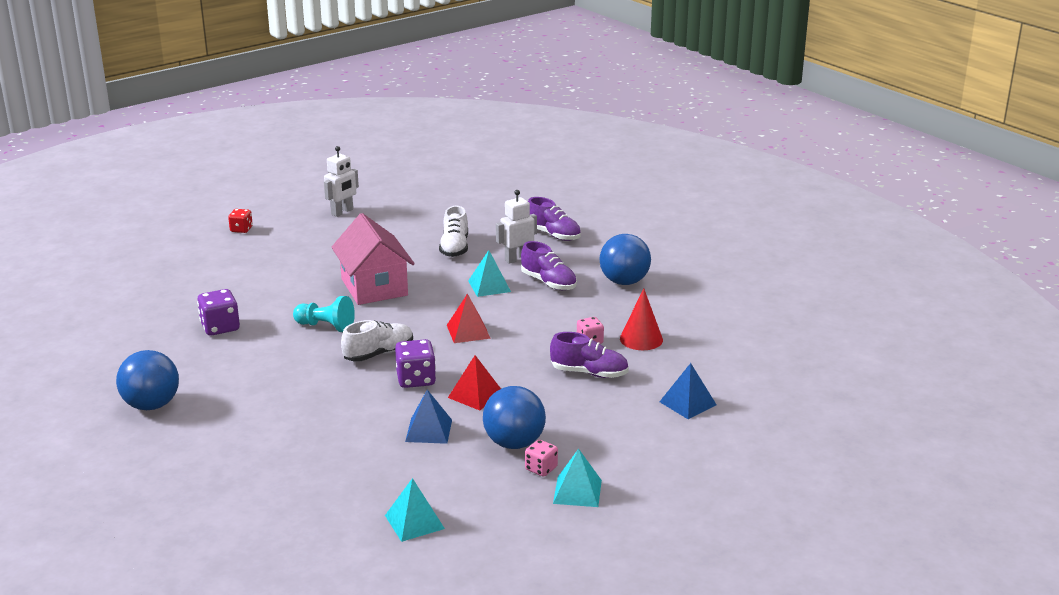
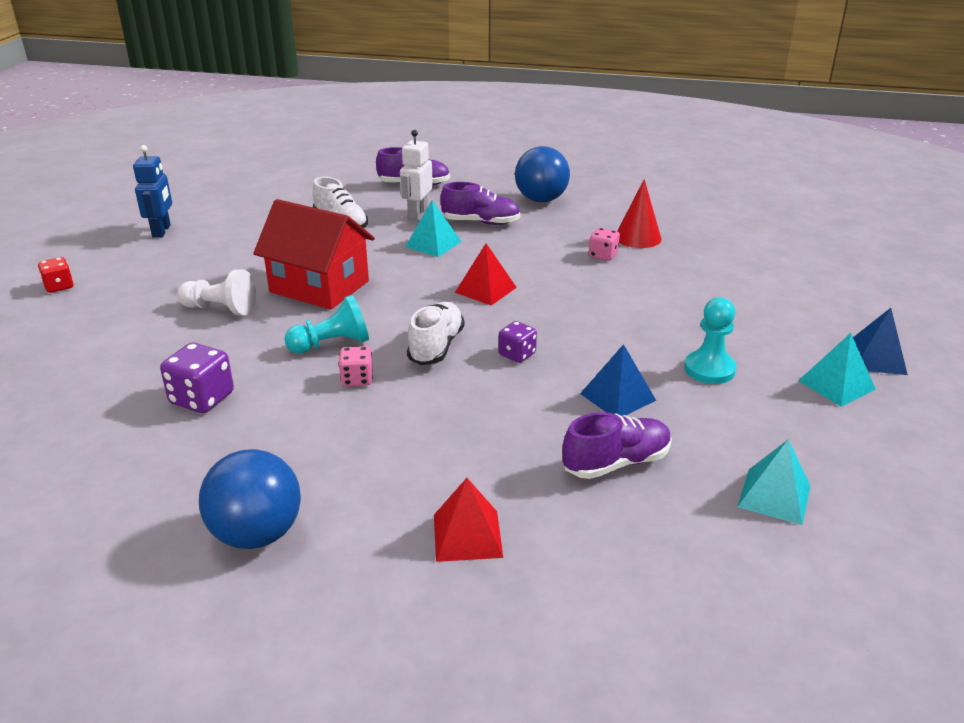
camera: 40 degrees left, 5 degrees up
(301, 279) = (220, 309): none -> white pawn
(342, 212) = (162, 231): white robot -> blue robot
(374, 287) = (319, 286): pink house -> red house
(416, 379) = (517, 354): purple dice -> purple dice, size x0.63
(475, 395) = (597, 342): red pyramid -> red pyramid (467, 535)
(514, 443) = (709, 369): blue ball -> turquoise pawn
(541, 468) = (773, 380): pink dice -> pink dice (357, 379)
(589, 373) = (651, 280): purple shoe -> purple shoe (616, 463)
(688, 403) = (765, 271): blue pyramid -> blue pyramid (876, 358)

